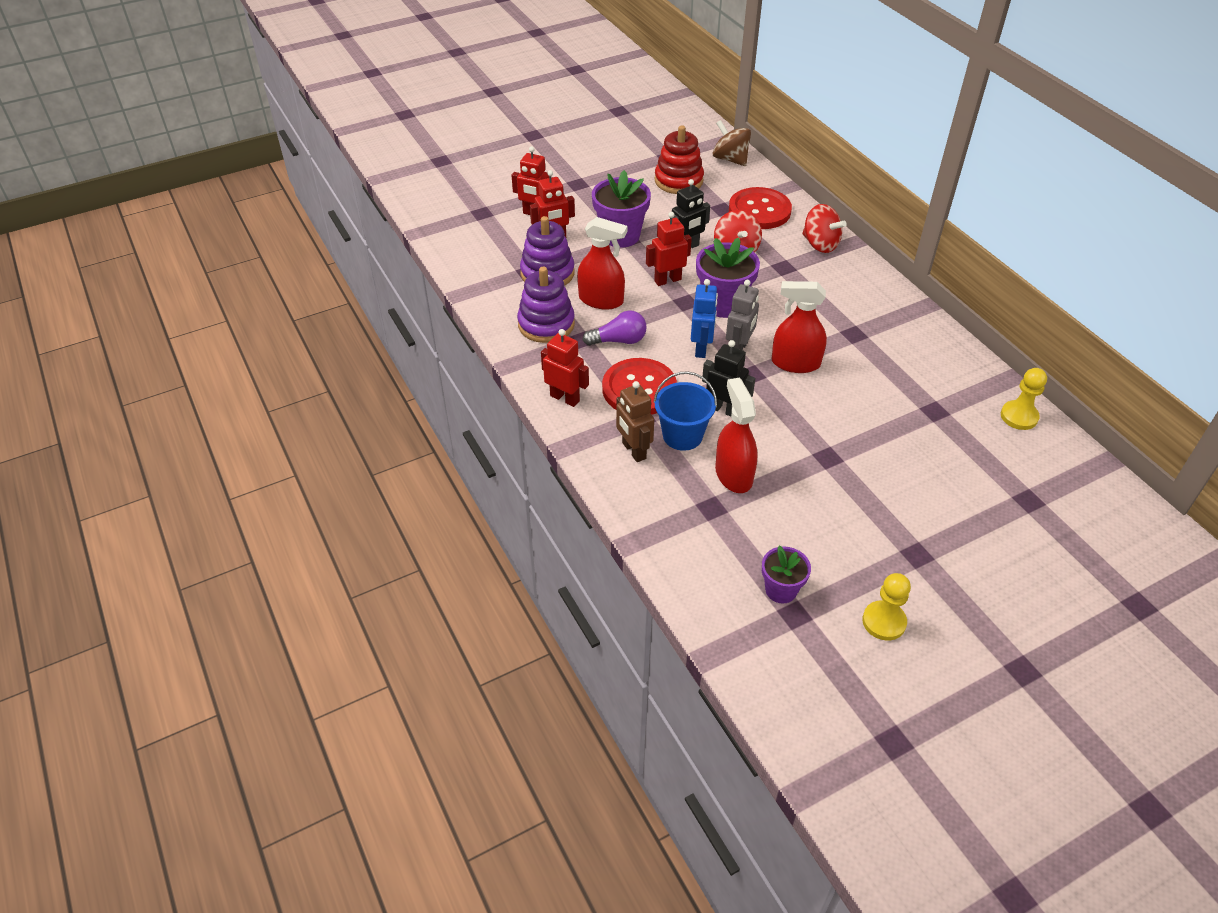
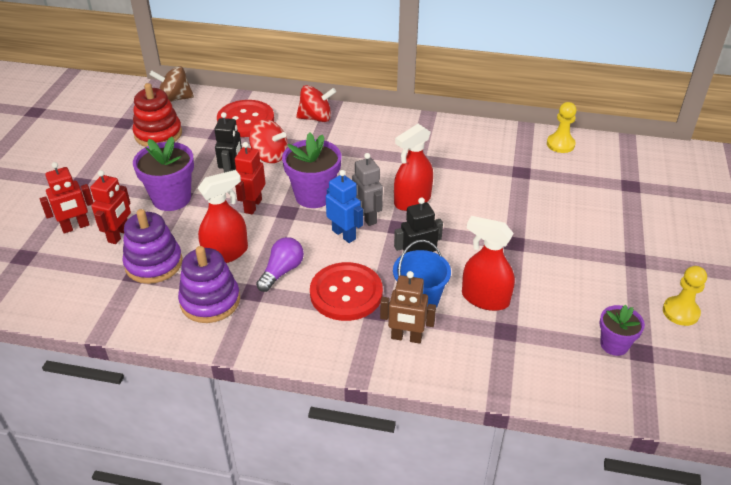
camera: 50 degrees left, 5 degrees down
(565, 398) = (306, 342): red robot -> none

